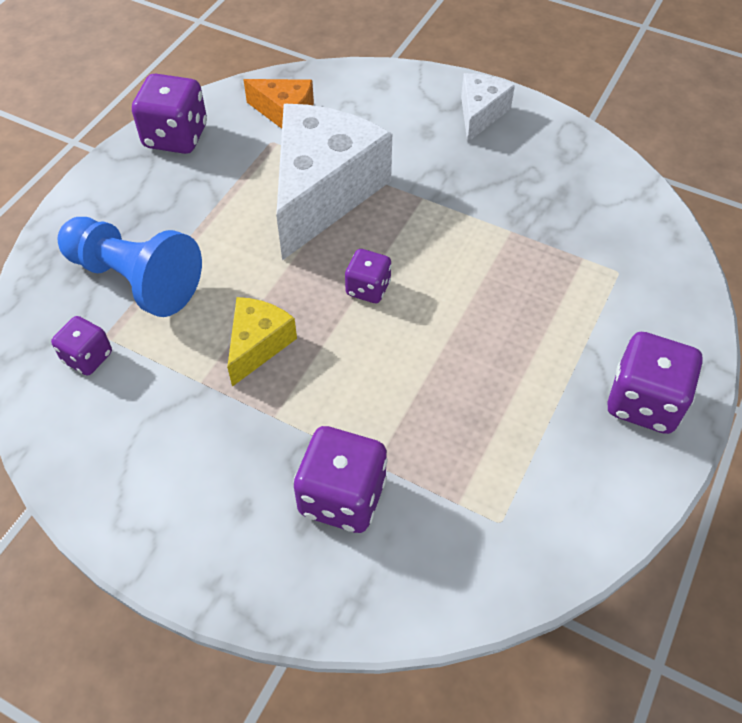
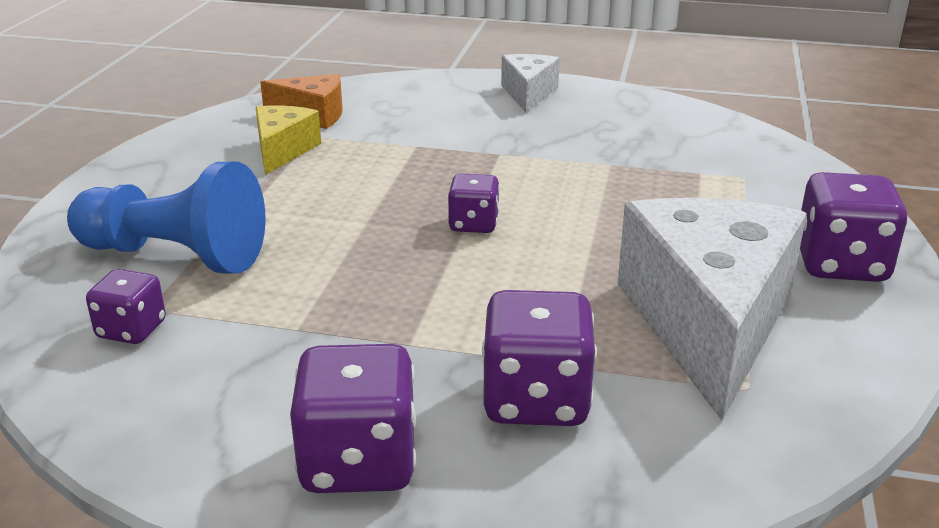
camera: 15 degrees left, 25 degrees down
(176, 137) = (188, 144): purple dice -> purple dice (359, 462)
(258, 345) = (359, 286): yellow cheese -> yellow cheese (282, 151)
(323, 192) = (383, 163): white cheese -> white cheese (707, 323)

